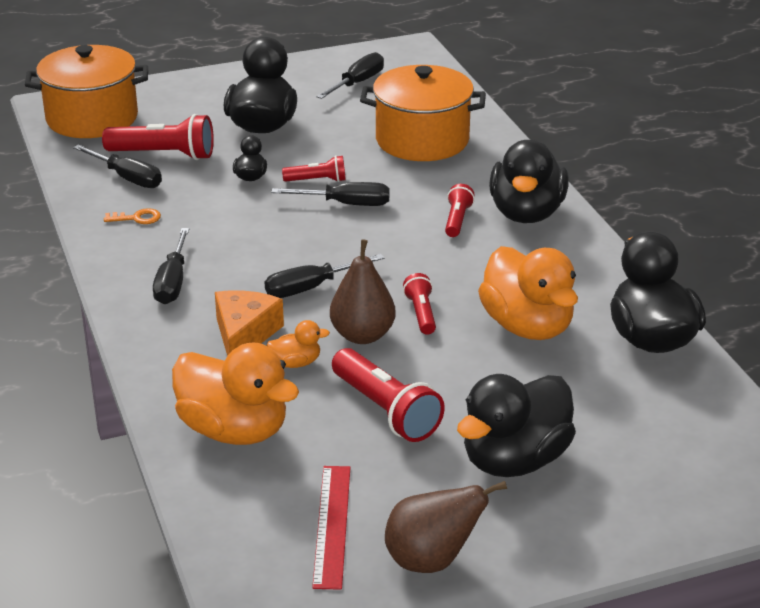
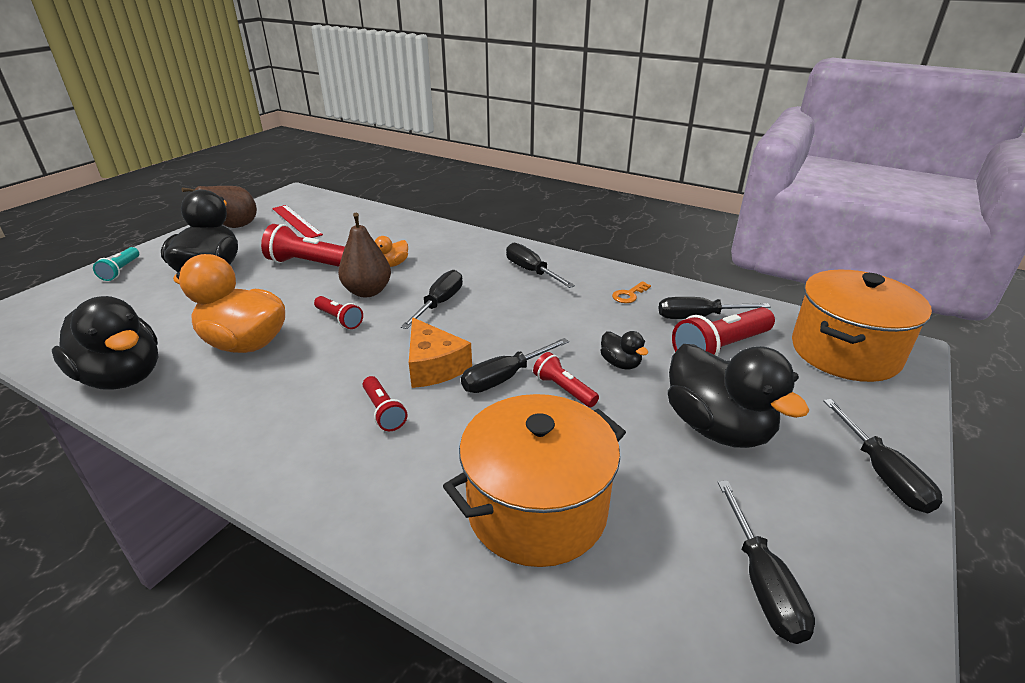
camera: 140 degrees right, 0 degrees up
(223, 80) = (882, 473): none -> black screwdriver
(234, 430) = (387, 231): orange duck -> none
(244, 335) = (443, 265): orange cheese -> orange cheese (434, 366)
(317, 180) = (563, 389): red flashlight -> red flashlight turned 90 degrees clockwise
(526, 213) = (315, 457): black duck -> none
(632, 521) = (121, 270): none -> turquoise flashlight

